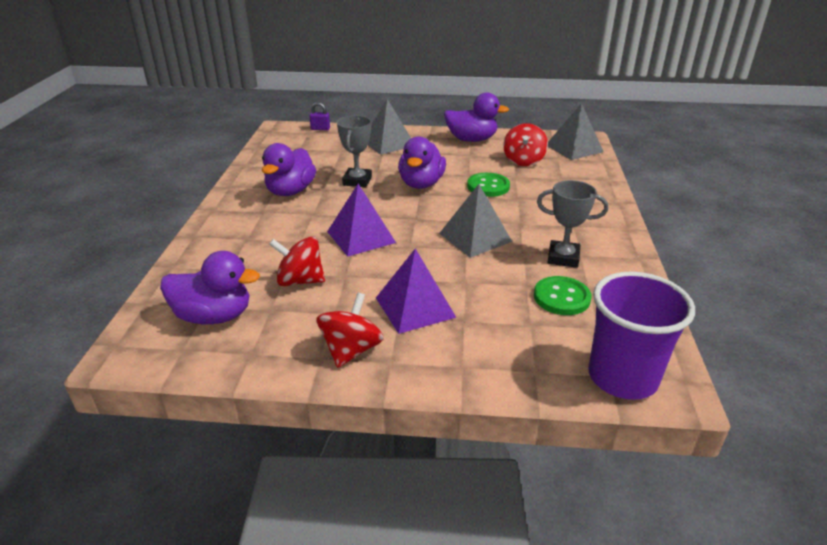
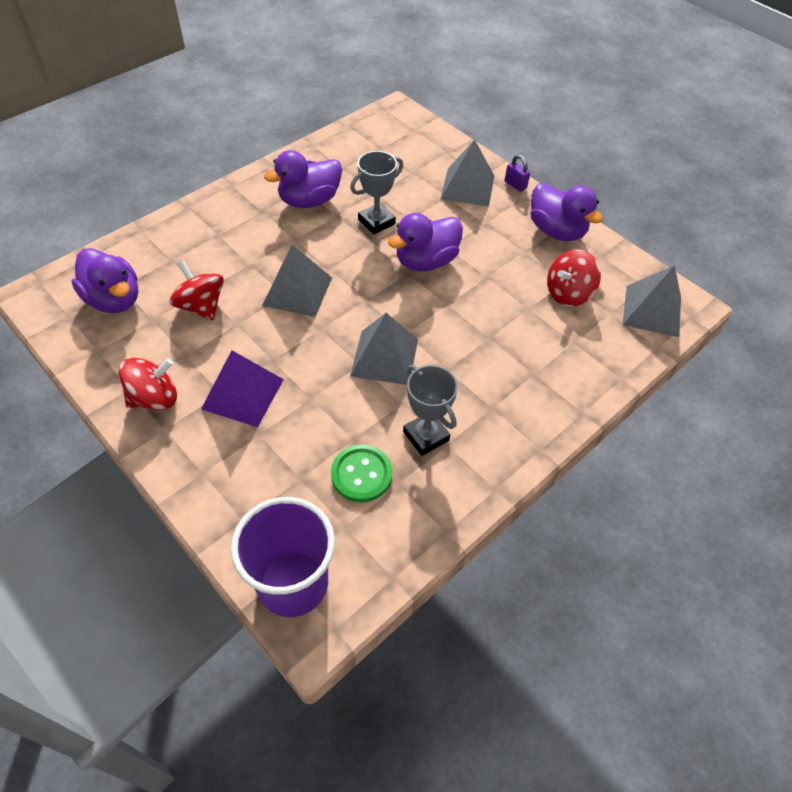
camera: 40 degrees right, 20 degrees up
(320, 129) = (430, 130): purple padlock -> purple padlock (515, 185)
(361, 237) = (297, 291): purple pyramid -> grey pyramid
(488, 186) = (482, 305): green button -> none

